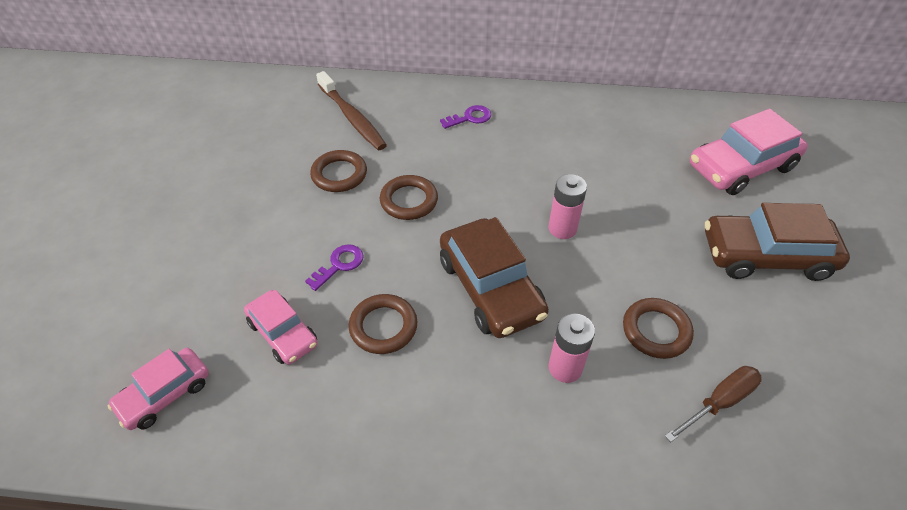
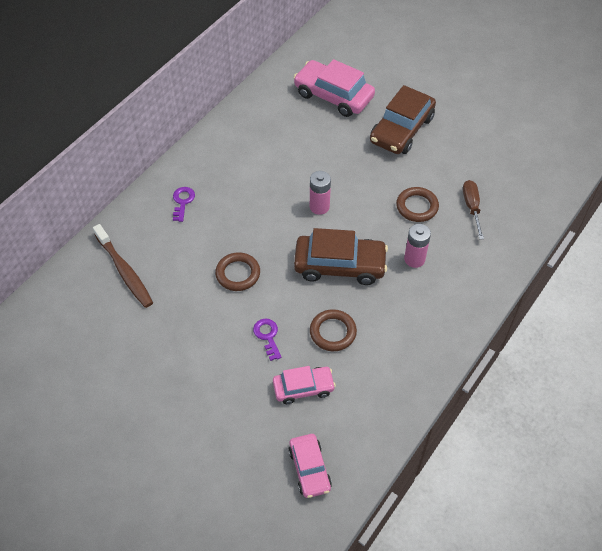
camera: 60 degrees left, 5 degrees up
(339, 174) = (181, 303): brown ring -> none
(352, 118) = (124, 271): brown toothbrush -> brown toothbrush turned 60 degrees clockwise
(741, 167) = (333, 96): pink car -> pink car turned 120 degrees clockwise

